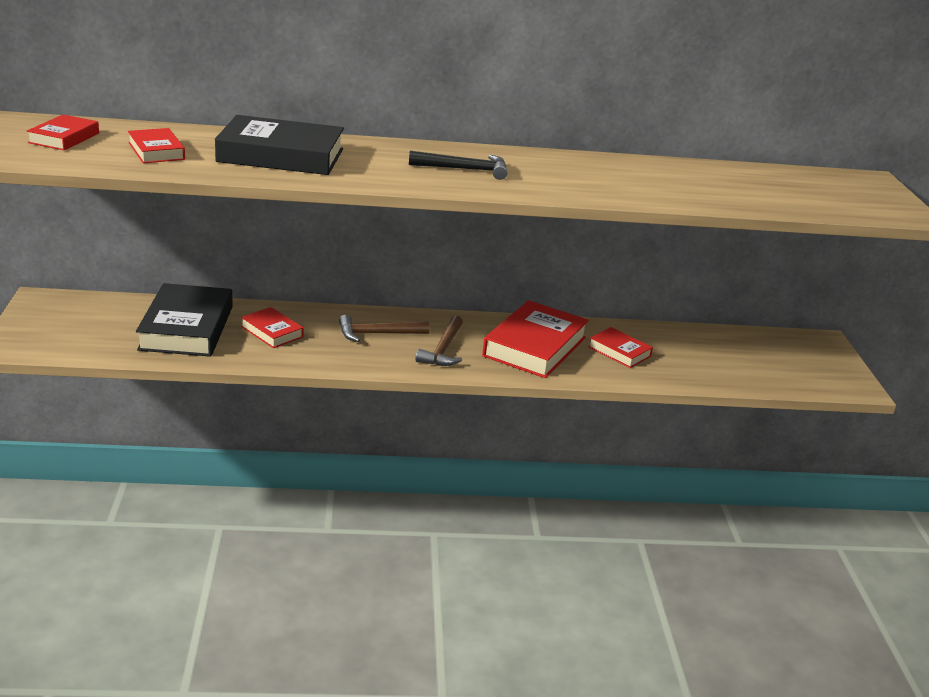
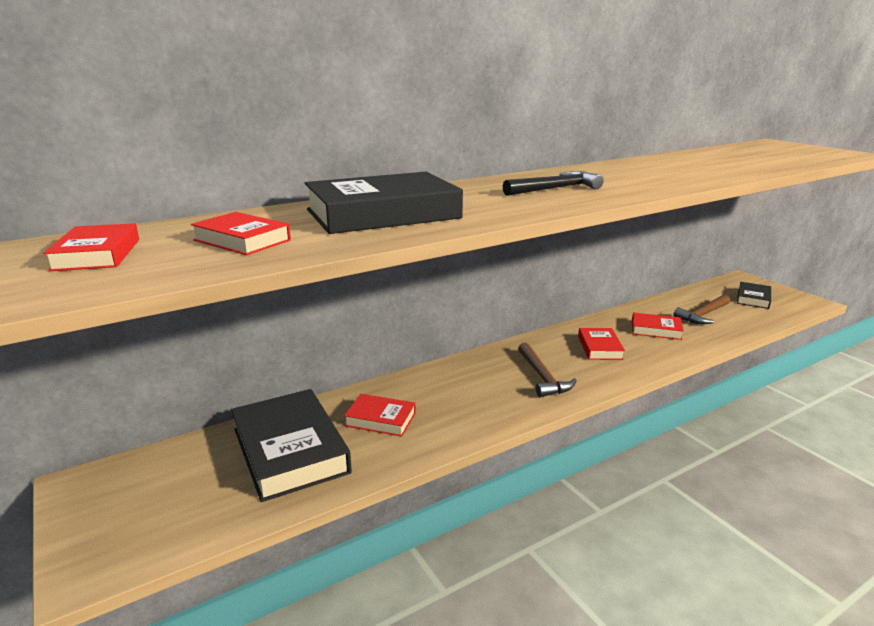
camera: 25 degrees left, 5 degrees down
(377, 334) = (474, 383): brown hammer -> brown hammer (703, 315)
(534, 346) = (599, 348): red book -> red book, size x0.53
(791, 362) = (753, 298): none -> black book

